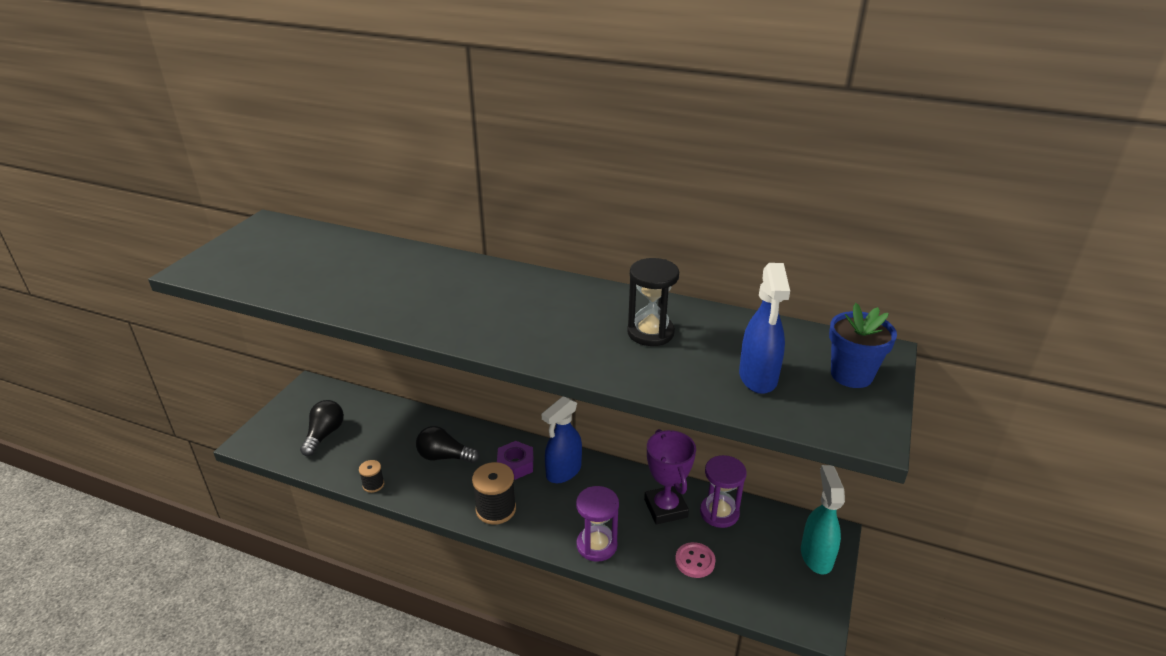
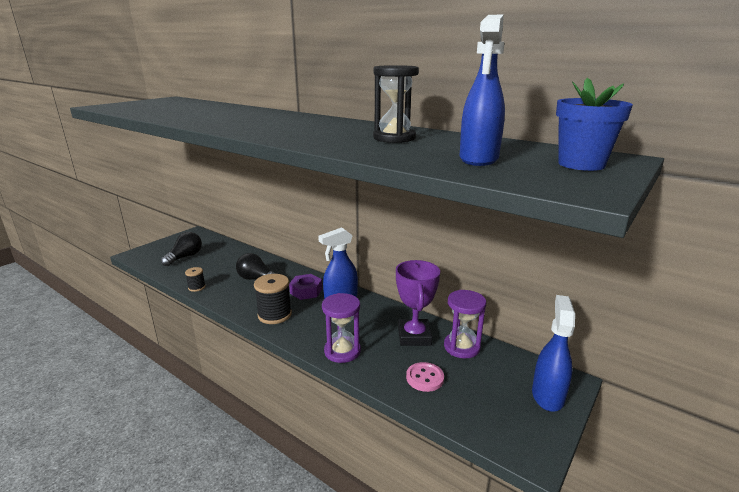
camera: 15 degrees right, 10 degrees down
(816, 556) = (547, 395): turquoise spray bottle -> blue spray bottle

